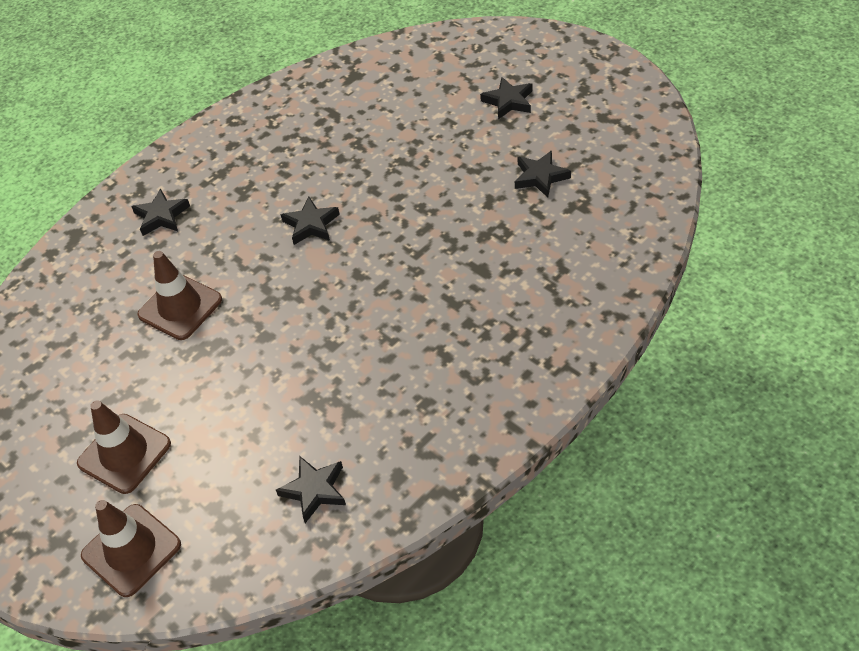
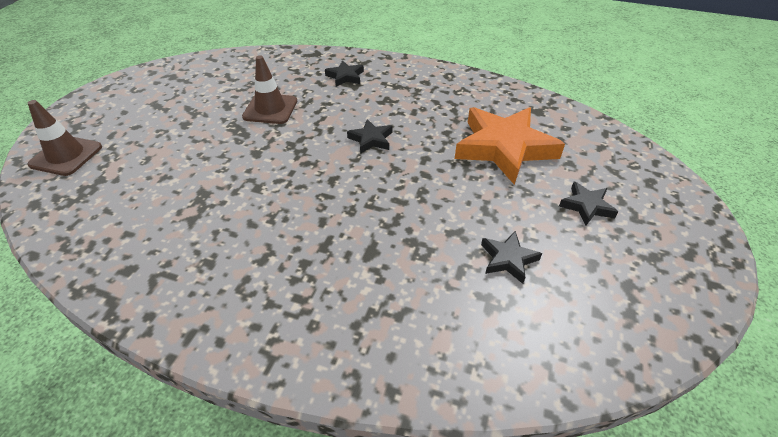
camera: 60 degrees right, 5 degrees down
(124, 453) = (144, 127): brown traffic cone -> none
(314, 490) = (113, 224): black star -> none
(396, 123) = (504, 148): none -> orange star

